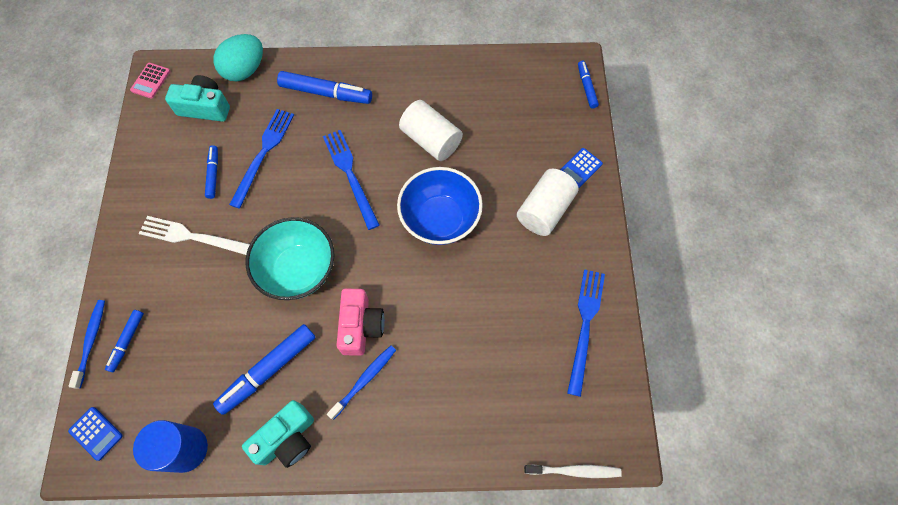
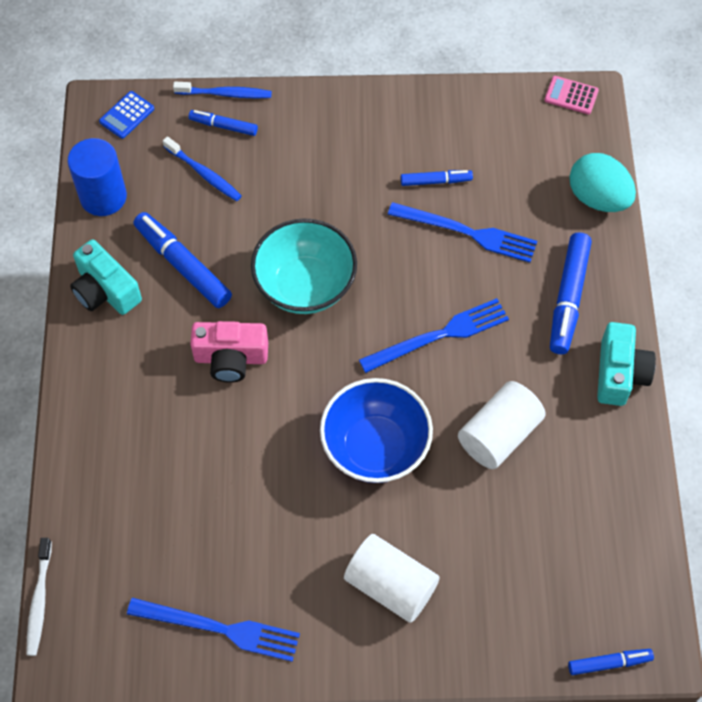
camera: 90 degrees right, 5 degrees down
(195, 237) = (349, 173): white fork -> none
(205, 107) = (534, 160): turquoise camera -> turquoise camera (619, 373)
(364, 380) = (165, 365): blue toothbrush -> blue toothbrush (204, 174)
(580, 168) = (461, 641): blue calculator -> none

